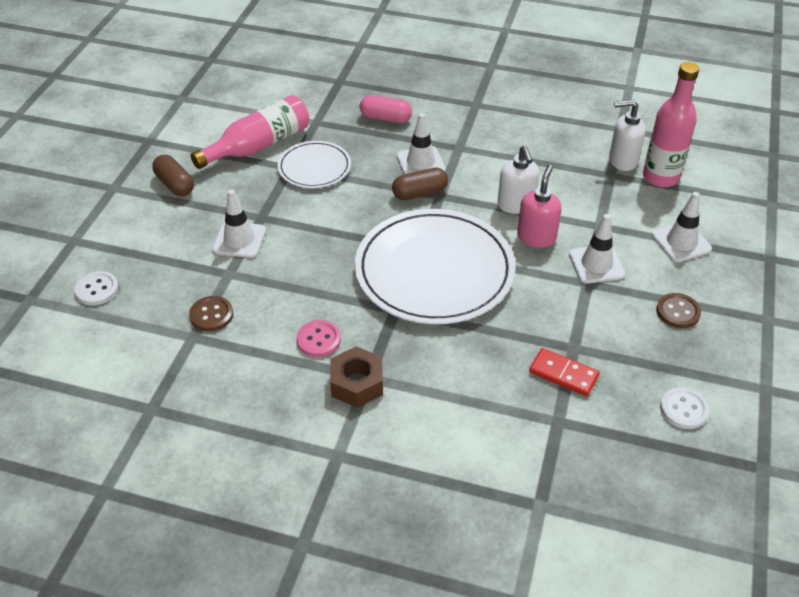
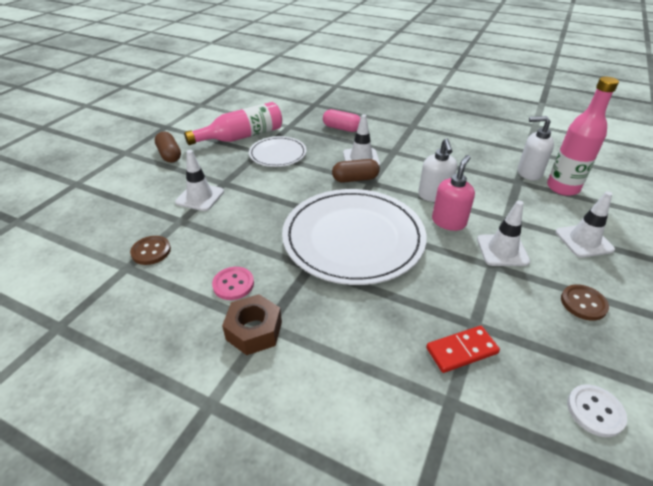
camera: 10 degrees right, 5 degrees down
(97, 289) = (71, 220): white button -> none
(563, 374) = (462, 351): red domino -> red domino turned 60 degrees counterclockwise

